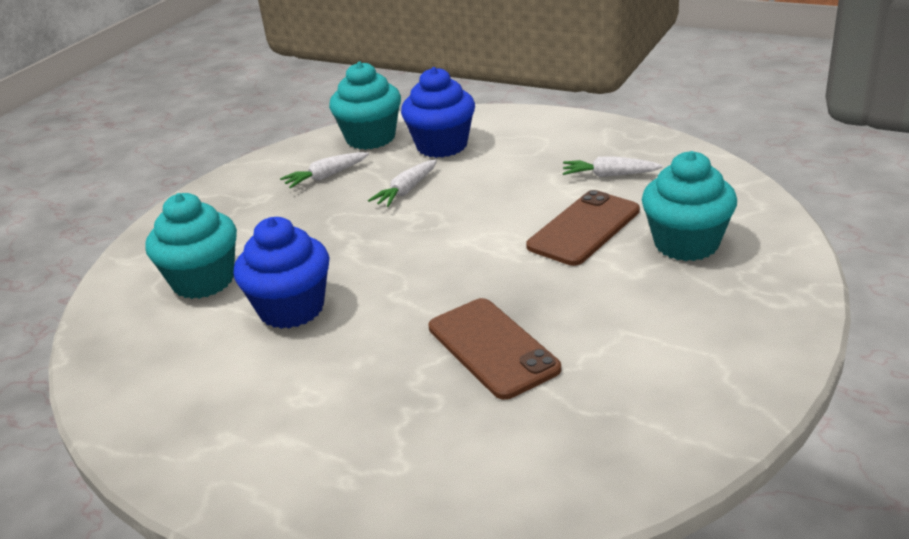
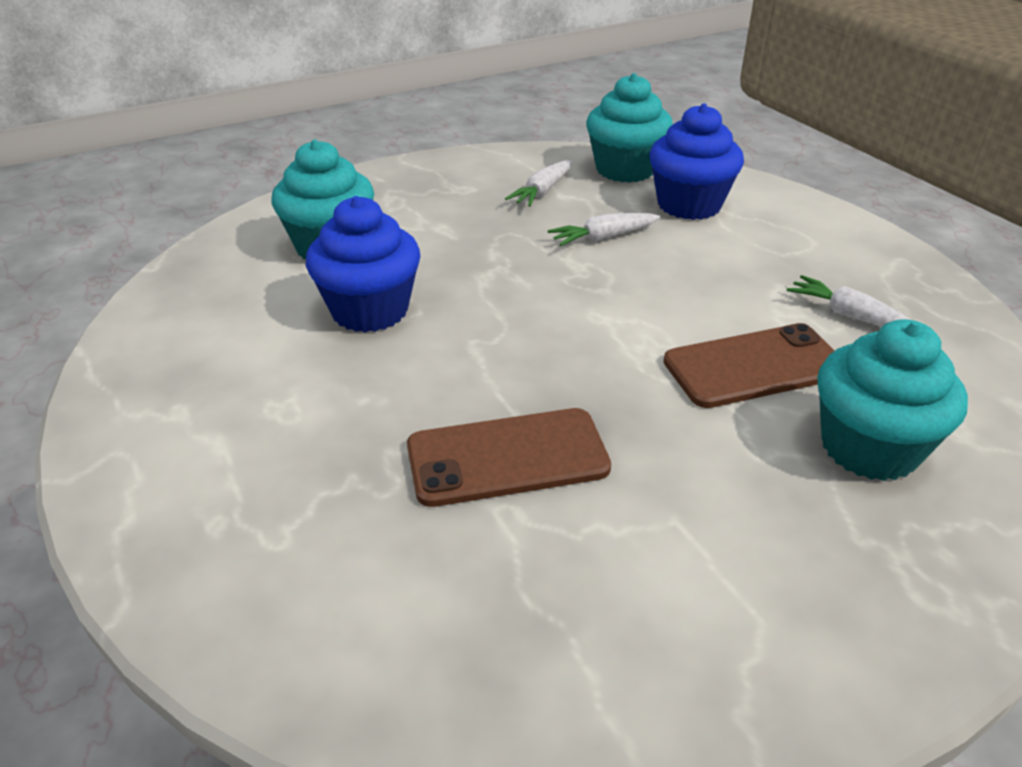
camera: 30 degrees right, 5 degrees up
(326, 176) = (542, 191): white carrot -> white carrot turned 60 degrees counterclockwise
(492, 348) = (507, 457): brown phone -> brown phone turned 75 degrees clockwise

